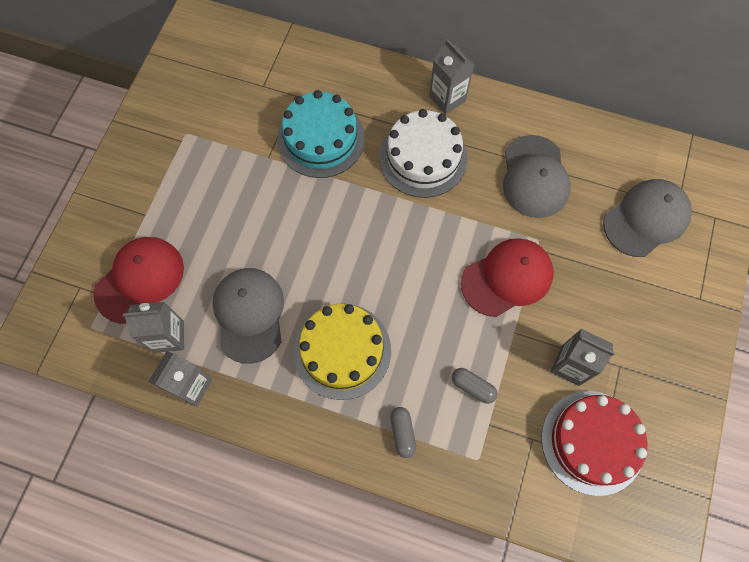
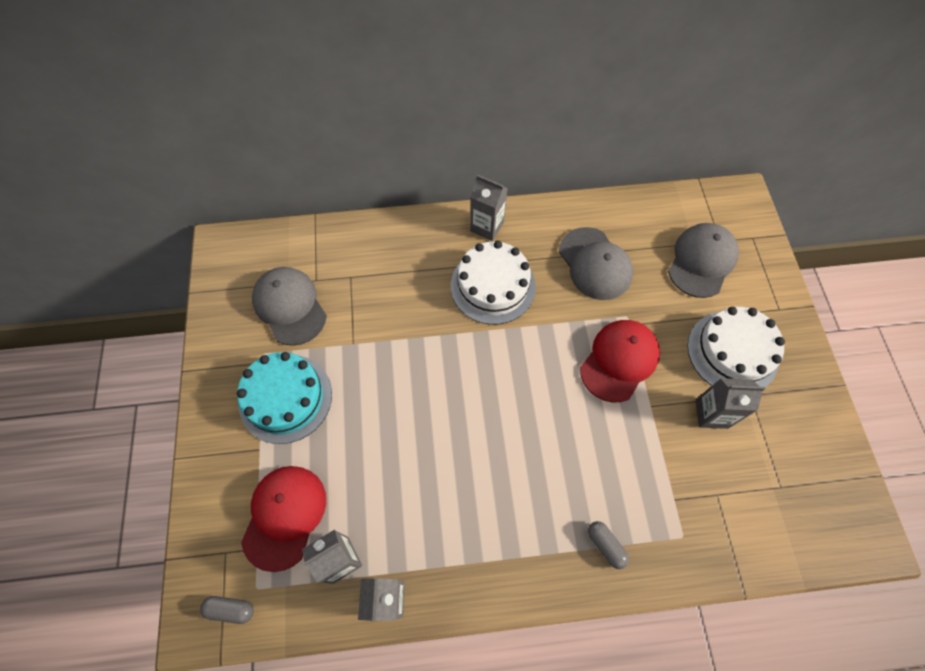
camera: 25 degrees left, 5 degrees down
(249, 314) = (408, 500): grey cap -> grey cap (289, 306)
(321, 139) = (393, 306): turquoise cake -> turquoise cake (285, 398)
(342, 351) = (512, 494): yellow cake -> none
(473, 387) = (643, 472): grey capsule -> grey capsule (230, 609)
(592, 442) = (766, 472): red cake -> none
(625, 318) = (732, 352): none -> white cake

